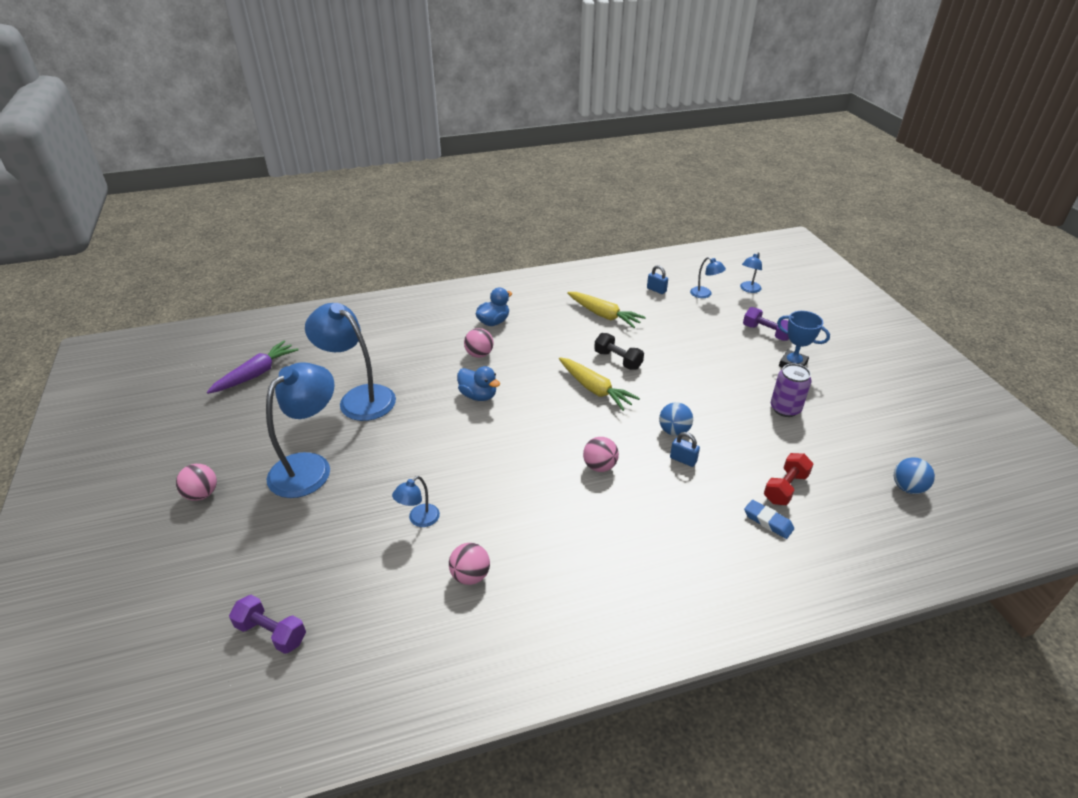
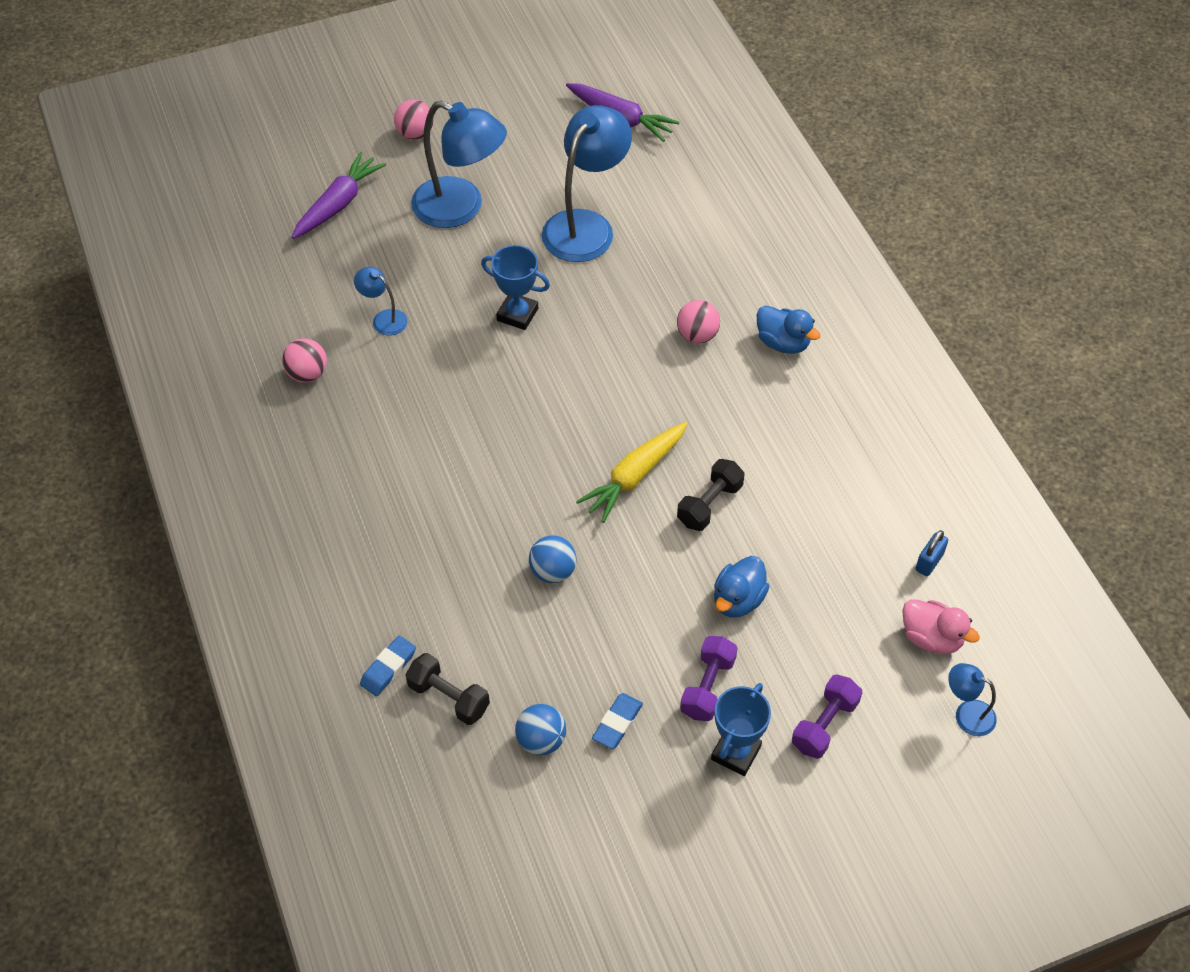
camera: 85 degrees right, 15 degrees up
(264, 552) = (338, 204): none -> purple carrot
(271, 633) = (244, 234): purple dumbbell -> purple dumbbell (707, 687)
(437, 438) = (517, 314): none -> blue trophy
(478, 395) = (604, 345): blue duck -> blue duck (738, 600)
(599, 466) = (477, 485): pink ball -> none
(604, 315) = (831, 484): yellow carrot -> none
(683, 460) = (495, 579): blue padlock -> none
(704, 294) = (931, 638): blue lamp -> pink duck
(785, 409) = (617, 723): purple can -> blue eraser
(785, 488) = (448, 697): red dumbbell -> black dumbbell
(907, 488) = (456, 858): blue ball -> blue ball (541, 740)

